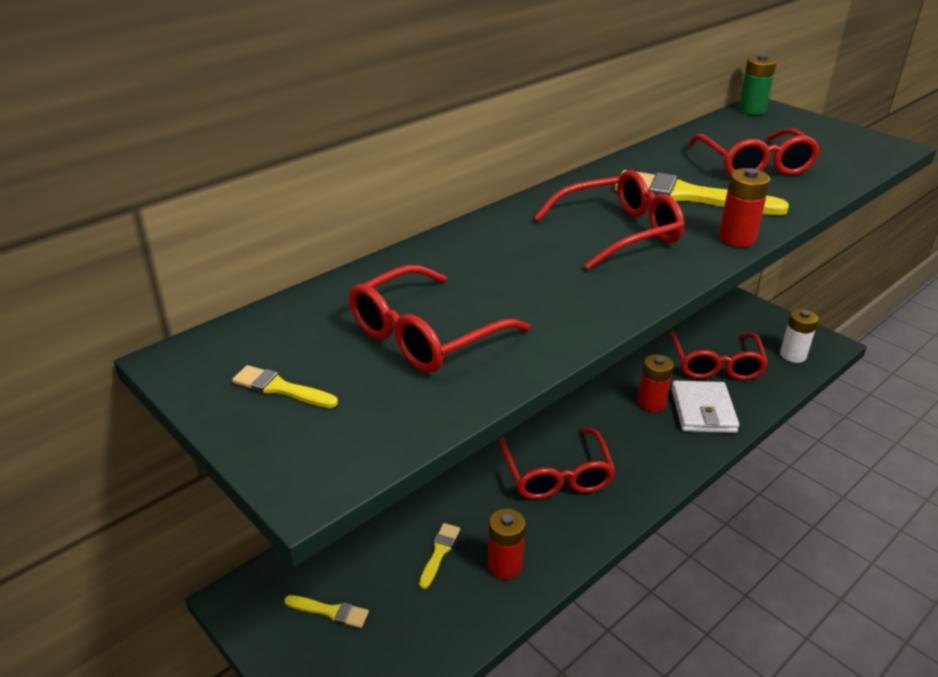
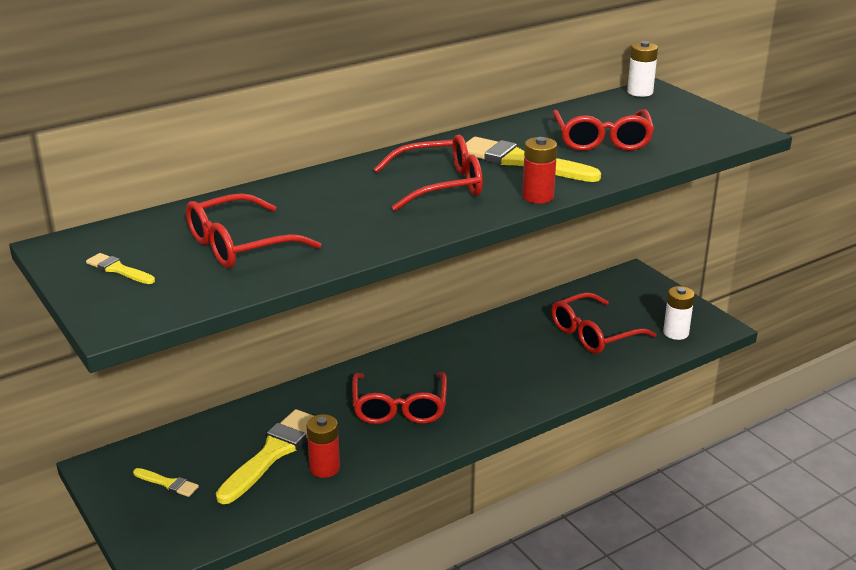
camera: 10 degrees right, 5 degrees down
(439, 552) = (273, 453): yellow brush -> yellow brush, size x2.10
(651, 403) = (514, 360): red battery -> none
(703, 410) = (561, 370): white wallet -> none
(715, 364) = (594, 334): red glasses -> red glasses turned 45 degrees clockwise
(751, 110) = (640, 92): green battery -> white battery

